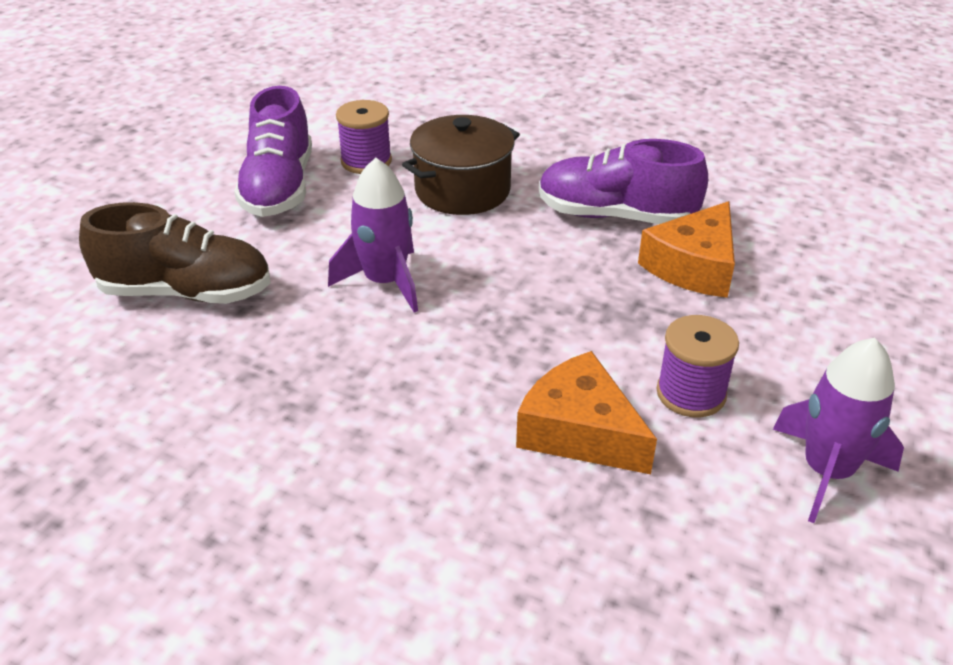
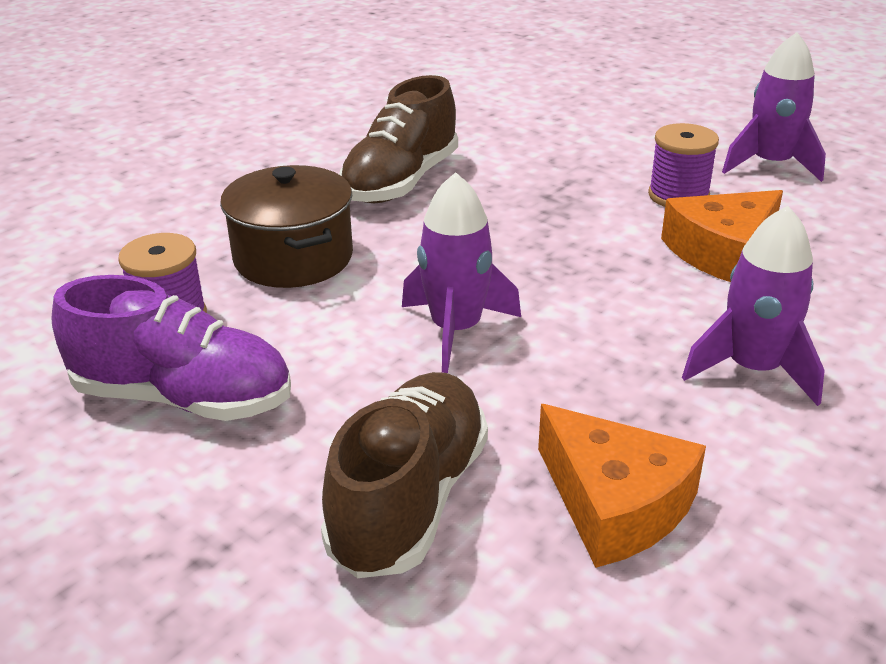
camera: 75 degrees left, 5 degrees down
(368, 457) = (753, 369): none -> purple rocket
(616, 216) = (401, 182): purple shoe -> brown shoe
(693, 266) = (502, 162): orange cheese -> orange cheese (614, 504)

